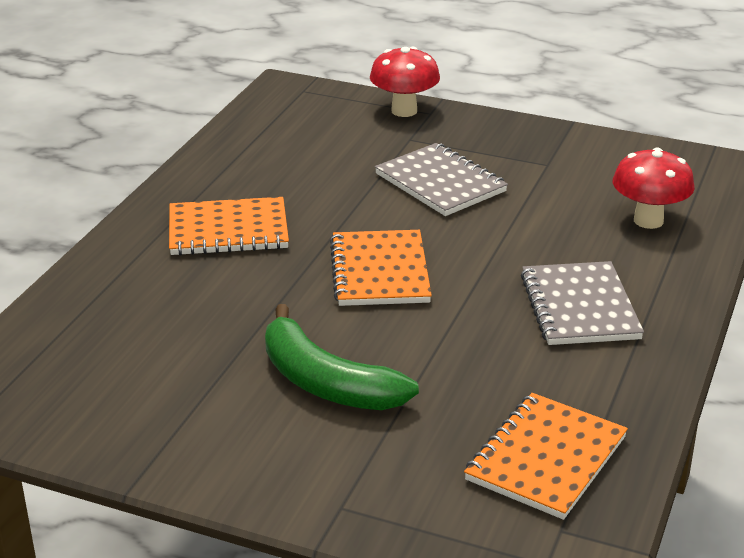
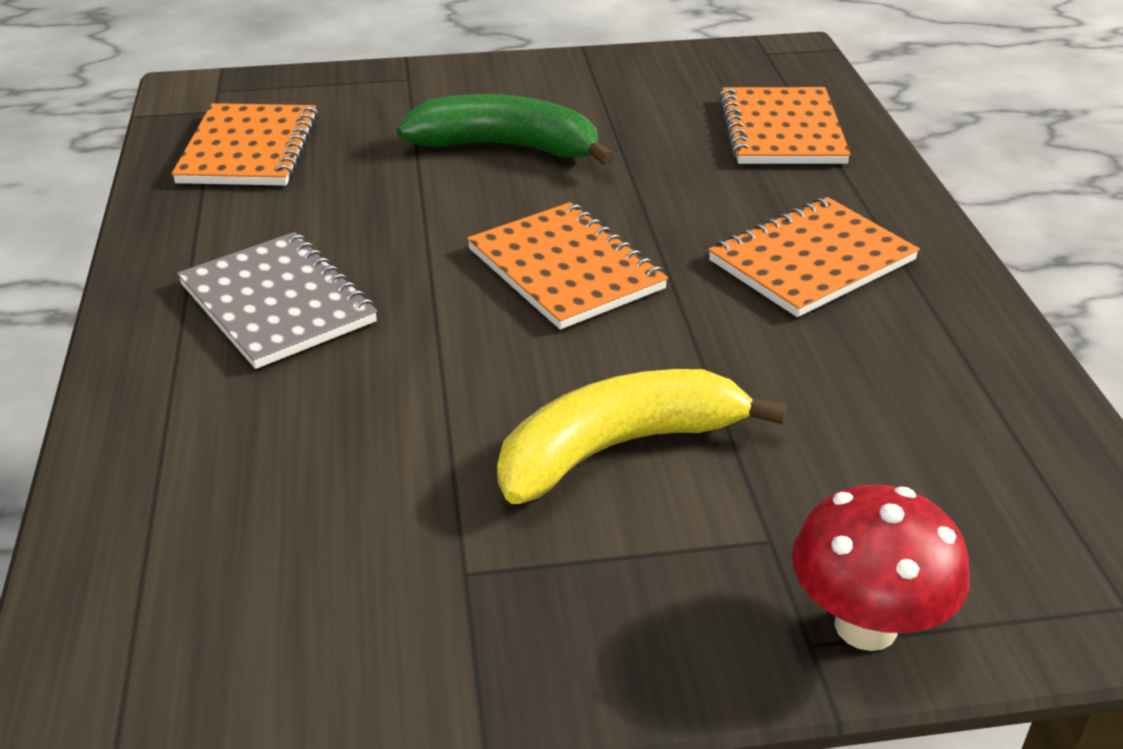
camera: 150 degrees right, 5 degrees up
(102, 324) = (781, 130): none -> orange notebook
(440, 183) = (618, 448): grey notebook -> yellow banana
(648, 220) = (219, 492): red mushroom -> none

